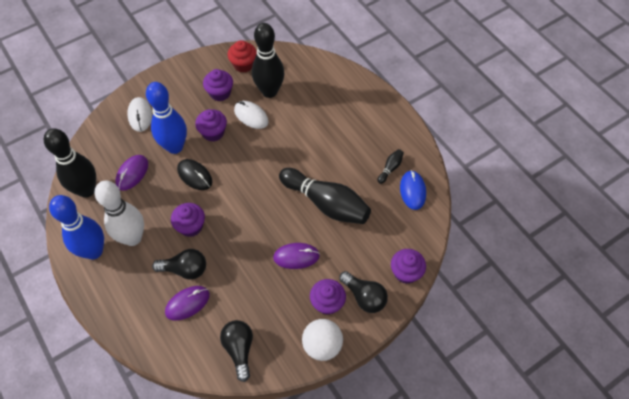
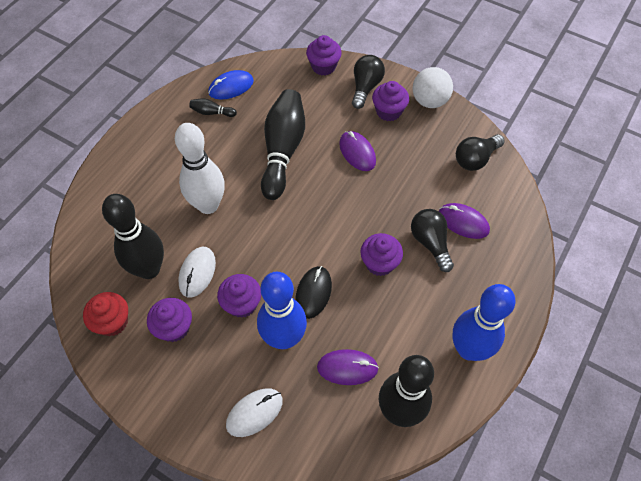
camera: 115 degrees left, 0 degrees up
(132, 238) = (428, 316): white bowling pin -> white bowling pin (208, 205)

